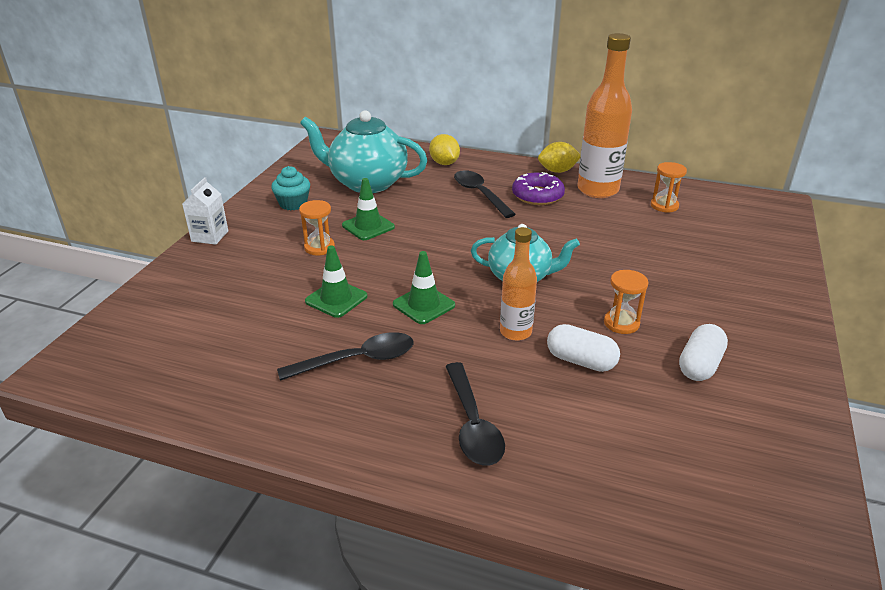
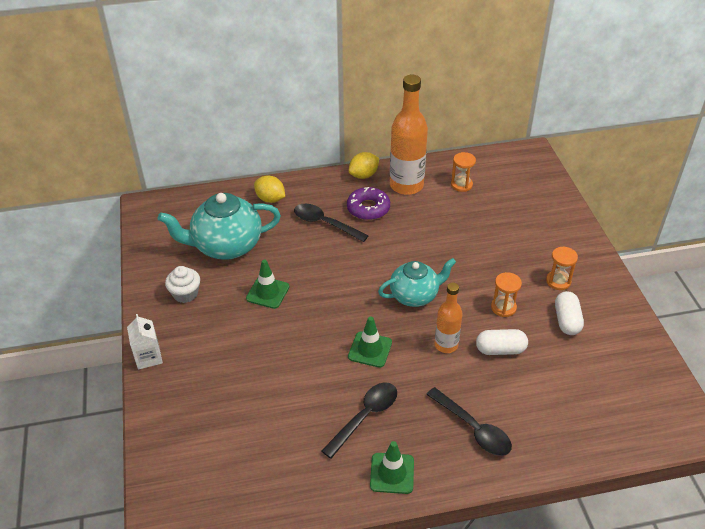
camera: 30 degrees left, 10 degrees up
(293, 204) = (185, 294): turquoise cupcake -> white cupcake
(319, 247) = (249, 330): orange hourglass -> orange hourglass (558, 281)
(336, 299) = (305, 372): green traffic cone -> green traffic cone (392, 473)

